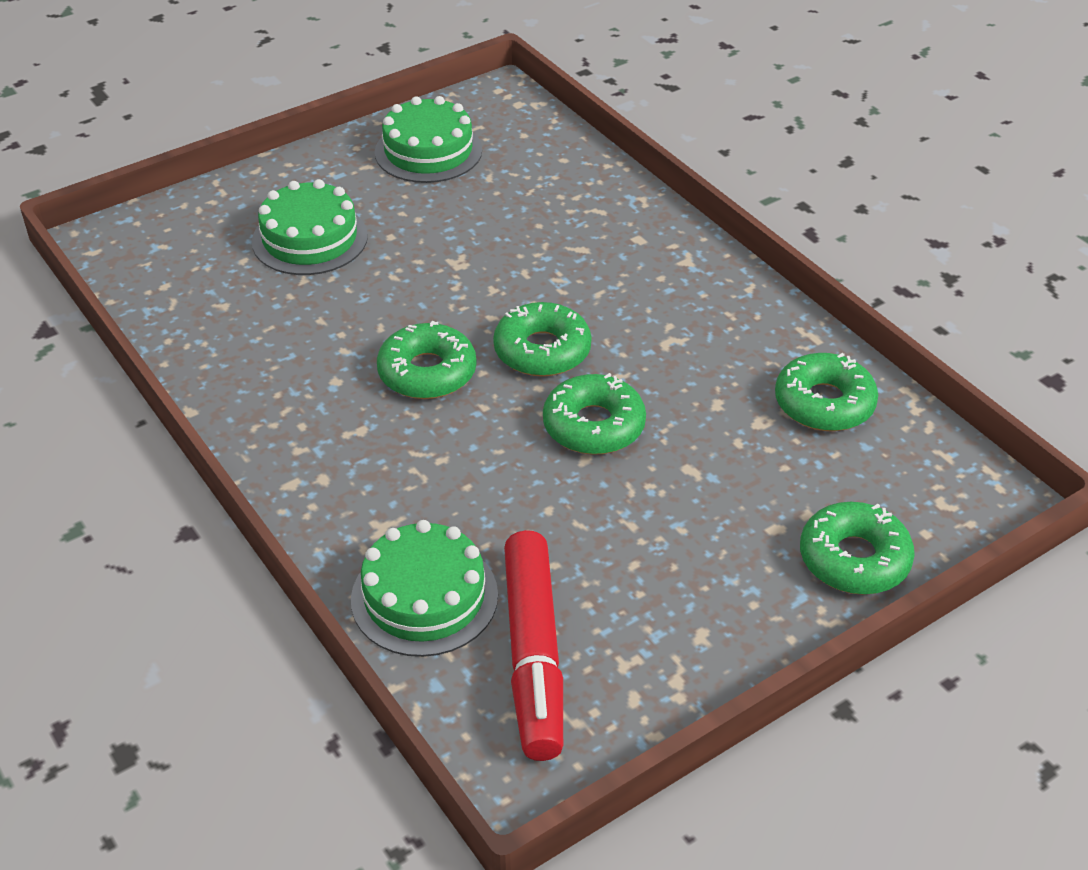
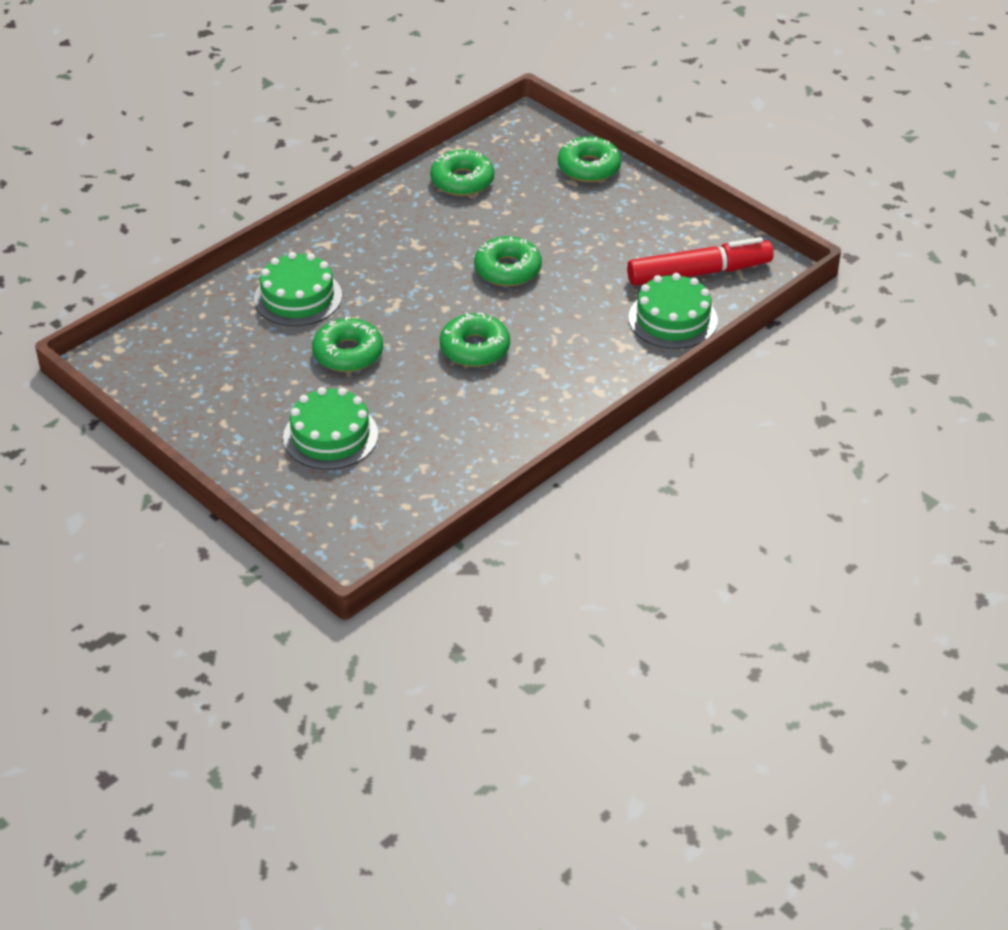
camera: 100 degrees left, 0 degrees up
(428, 151) = (197, 390): green cake -> green cake (298, 297)
(542, 351) = (439, 299): green donut -> green donut (348, 353)

